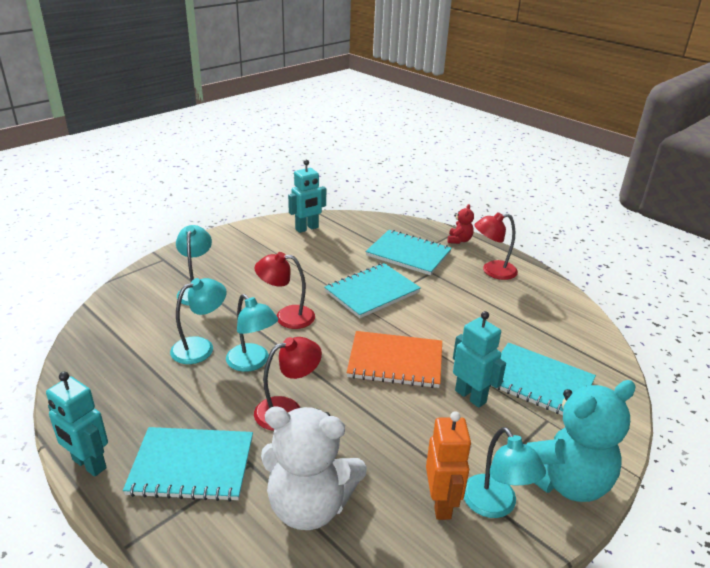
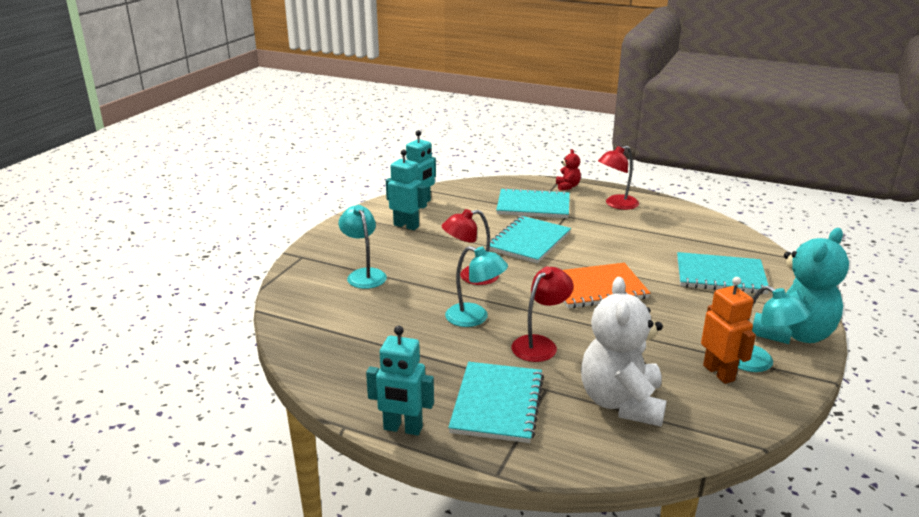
camera: 20 degrees left, 5 degrees down
(192, 465) = (497, 404): turquoise notebook -> turquoise notebook turned 60 degrees counterclockwise
(200, 347) = (415, 318): turquoise lamp -> none
(309, 505) = (621, 402): white teddy bear -> white teddy bear turned 105 degrees clockwise
(470, 396) = (678, 297): turquoise robot -> turquoise robot (406, 226)

